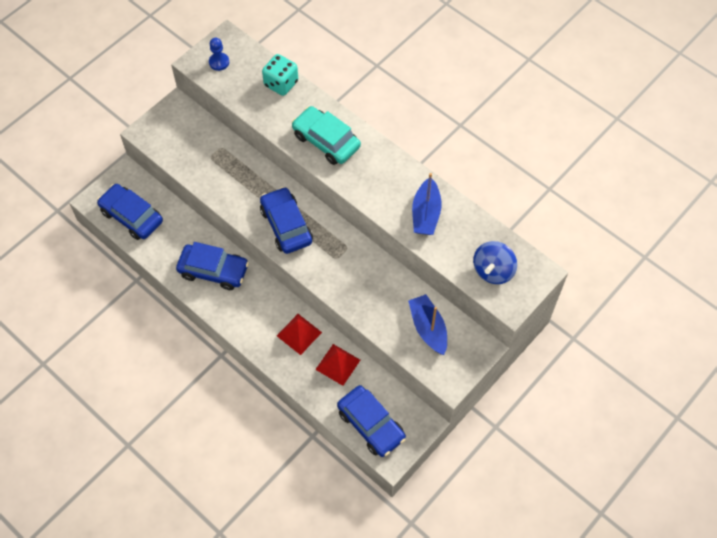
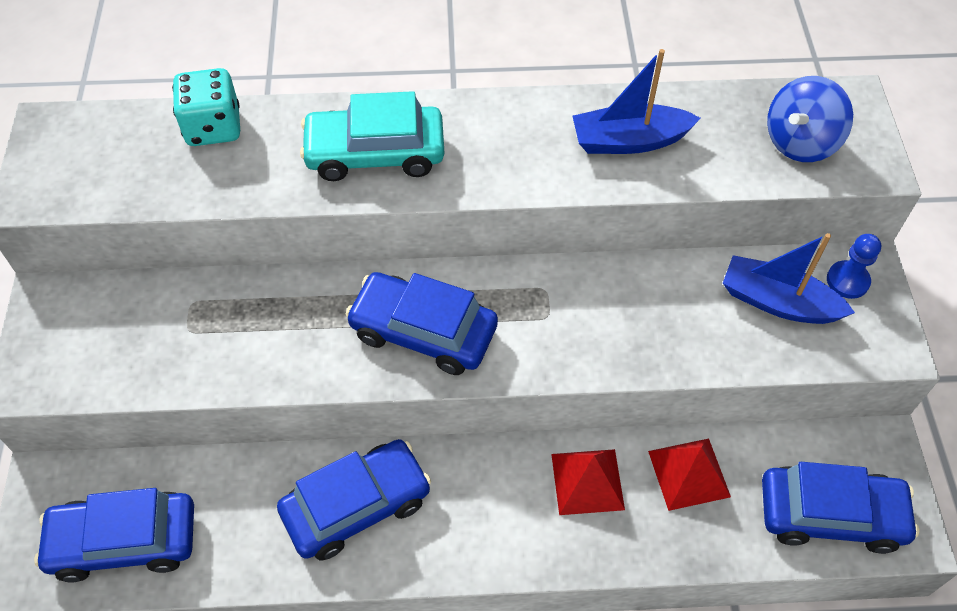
camera: 45 degrees left, 5 degrees down
(219, 62) = (72, 167): blue pawn -> blue pawn (847, 281)
(426, 214) = (629, 141): blue boat -> blue boat turned 120 degrees clockwise
(493, 270) = (800, 142): blue spinning top -> blue spinning top turned 60 degrees clockwise

